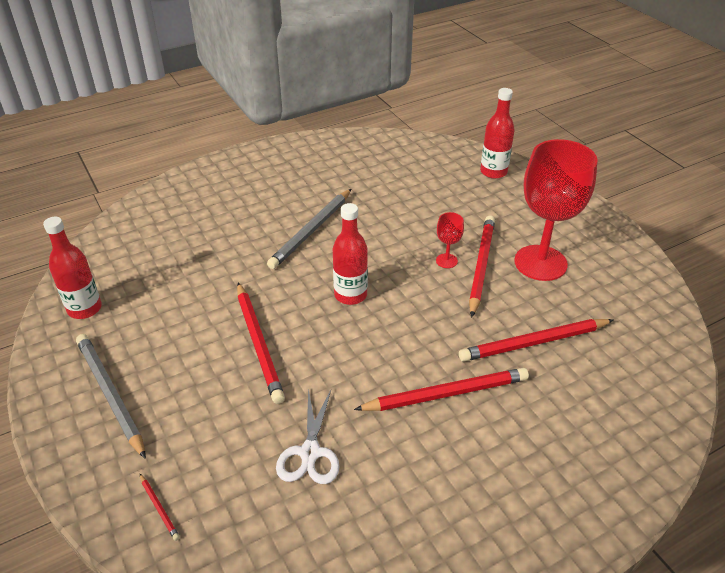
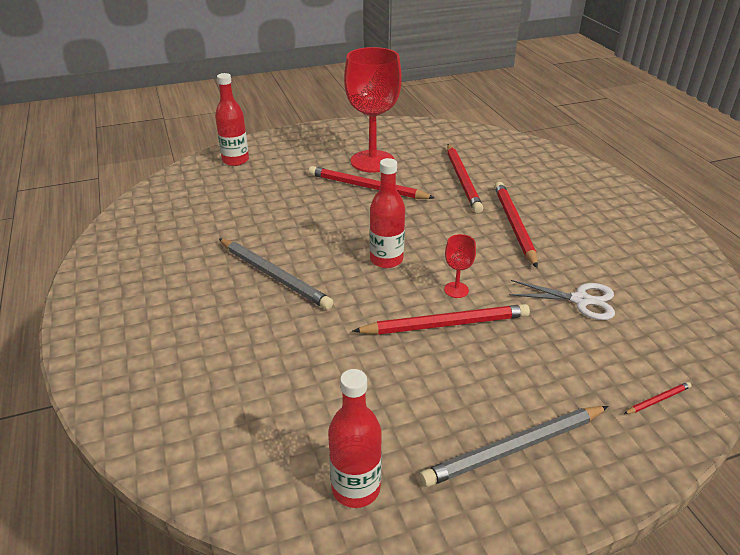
camera: 80 degrees left, 5 degrees down
(446, 261) = (354, 202): red goblet -> red goblet (456, 290)

